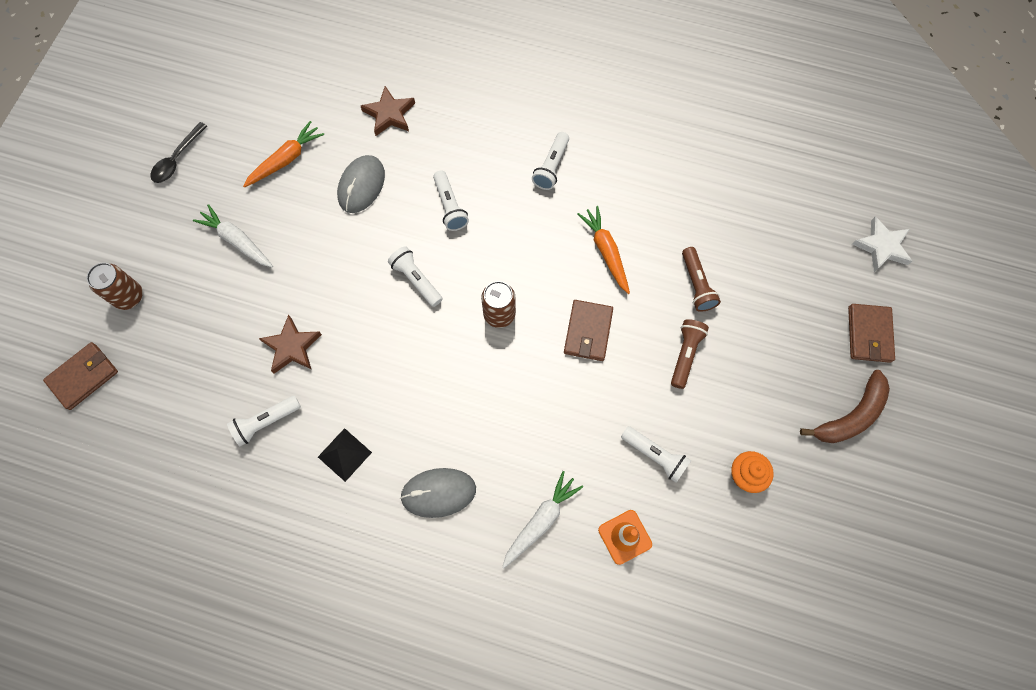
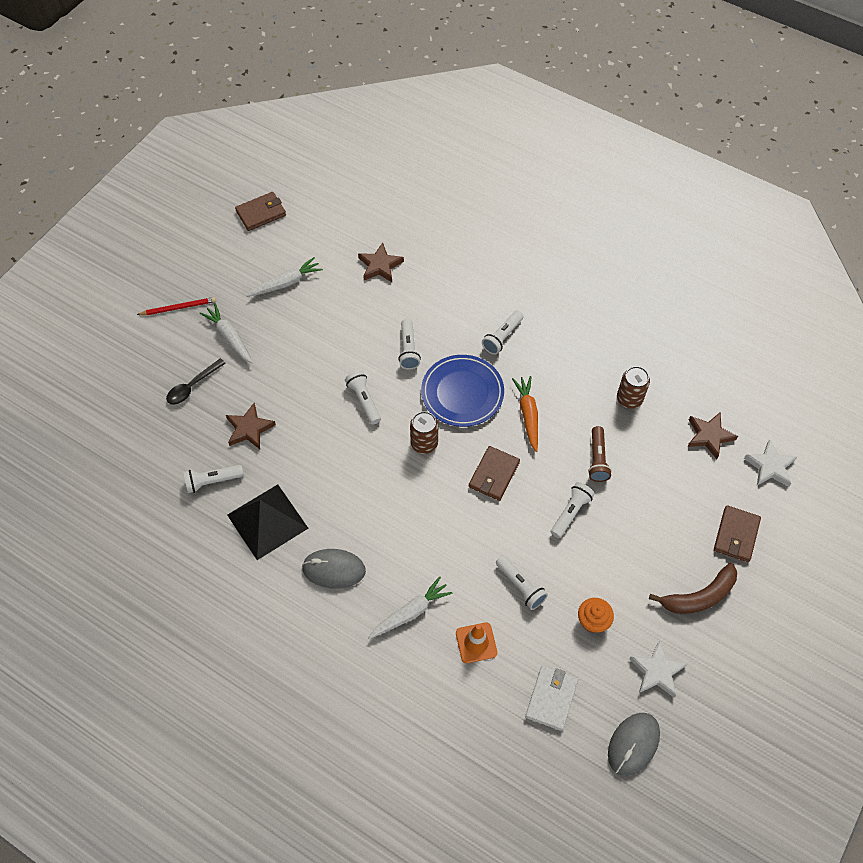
camera: 15 degrees right, 10 degrees down
(83, 376) = (82, 412): brown wallet -> brown wallet (261, 213)
(129, 296) = (133, 360): brown can -> brown can (629, 399)
(166, 219) = (179, 307): none -> red pencil
(177, 159) = (200, 263): black spoon -> black spoon (192, 386)
(286, 159) = (286, 283): orange carrot -> white carrot
(344, 454) = (267, 521): black pyramid -> black pyramid, size x1.85
(361, 185) = (341, 317): grey mouse -> grey mouse (633, 744)
(525, 243) = (462, 393): none -> blue plate
(685, 355) = (570, 513): brown flashlight -> white flashlight
(726, 579) = (551, 698): none -> white wallet
(808, 228) = (709, 436): none -> brown star
(831, 515) = (657, 671): none -> white star

